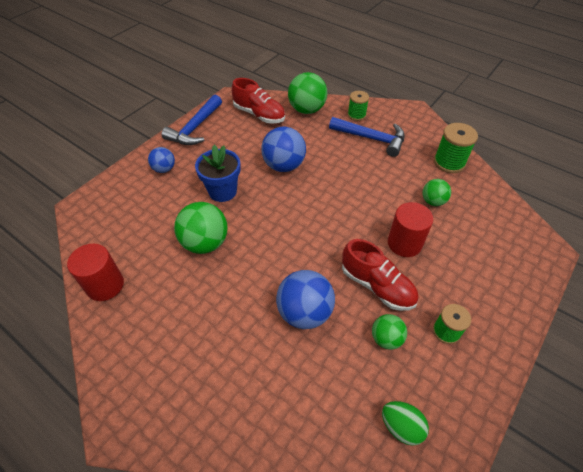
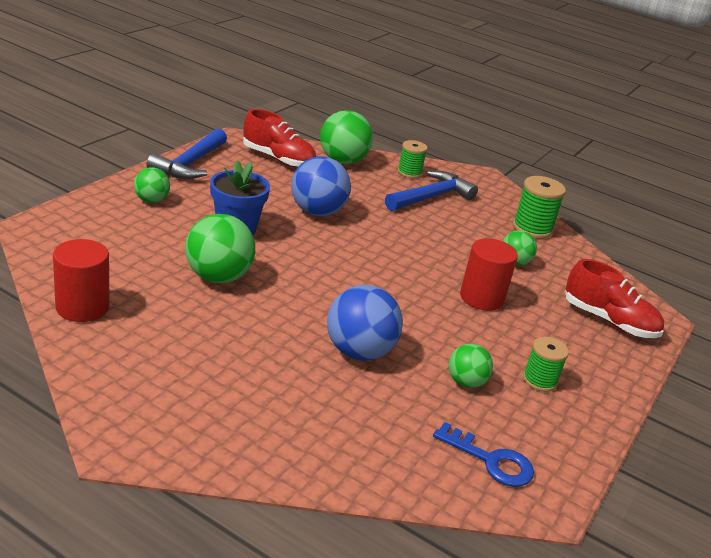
camera: 10 degrees left, 20 degrees down
(164, 169) = (151, 200): blue ball -> green ball
(371, 139) = (431, 197): blue hammer -> blue hammer turned 60 degrees counterclockwise
(377, 286) = (450, 334): red shoe -> red shoe (609, 321)
(401, 426) = (491, 460): green egg -> blue key

